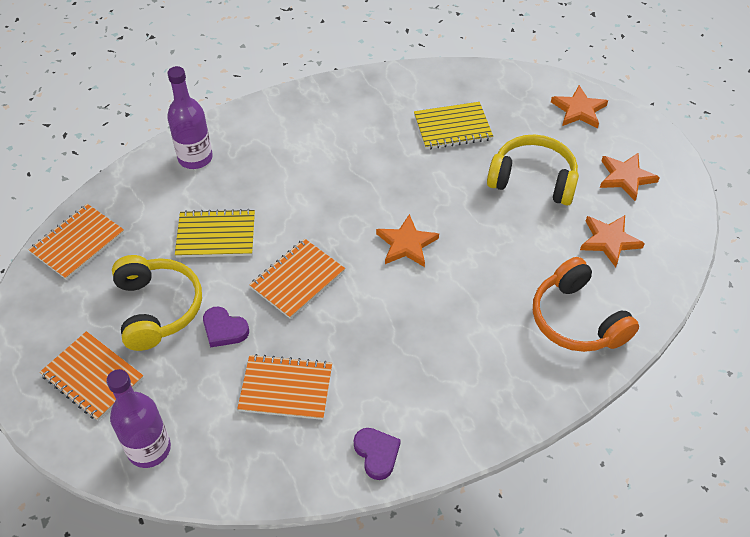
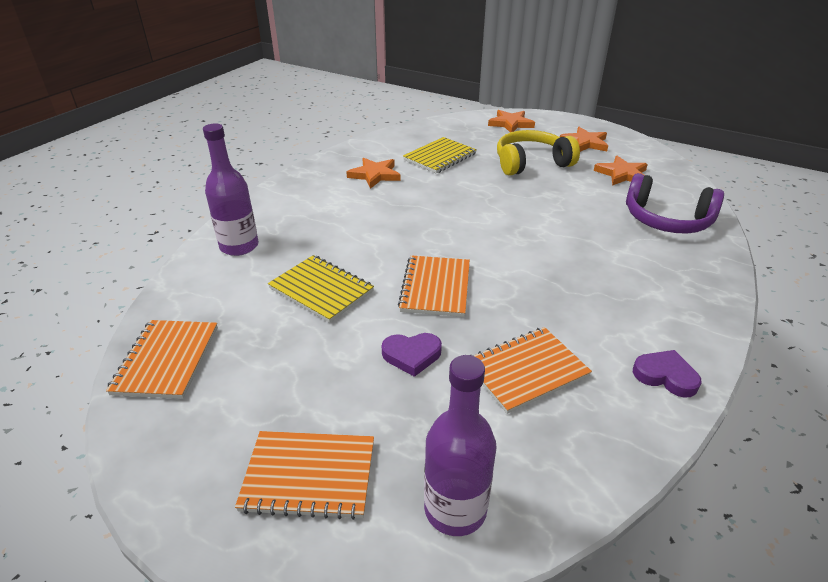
camera: 35 degrees left, 15 degrees down
(157, 308) = (321, 372): yellow headphones -> none
(216, 235) = (321, 290): yellow notebook -> yellow notebook turned 75 degrees clockwise
(406, 244) = (494, 229): orange star -> orange star (375, 175)
(577, 319) = (666, 220): orange headphones -> purple headphones

